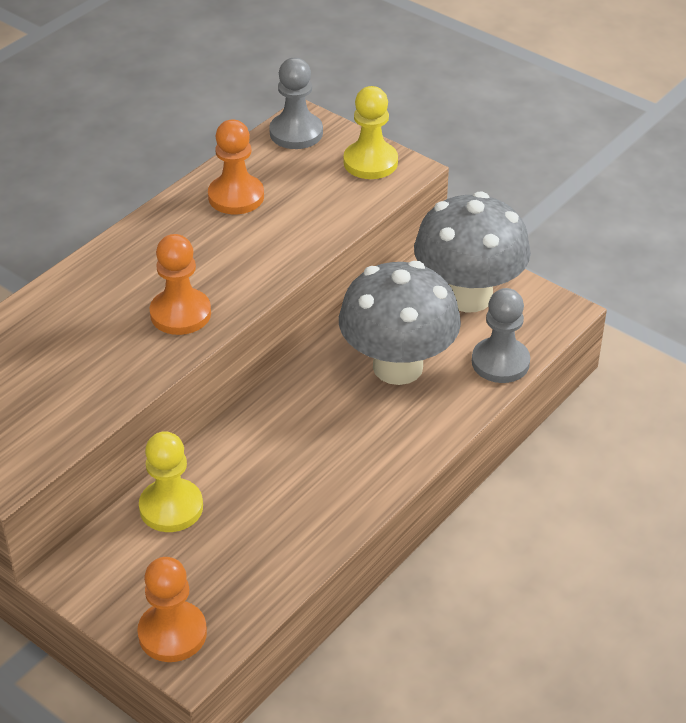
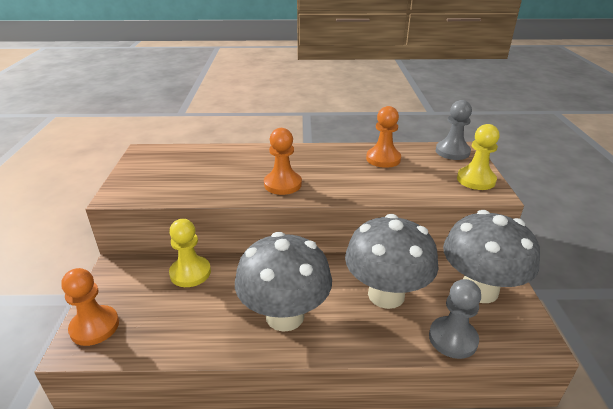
camera: 50 degrees right, 10 degrees down
(338, 463) = (285, 316): none -> grey mushroom

